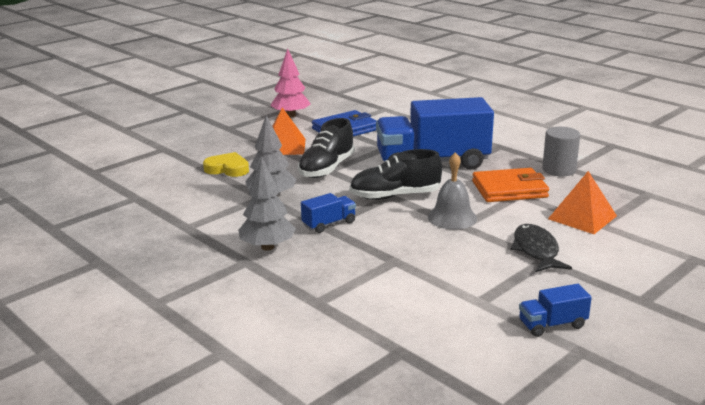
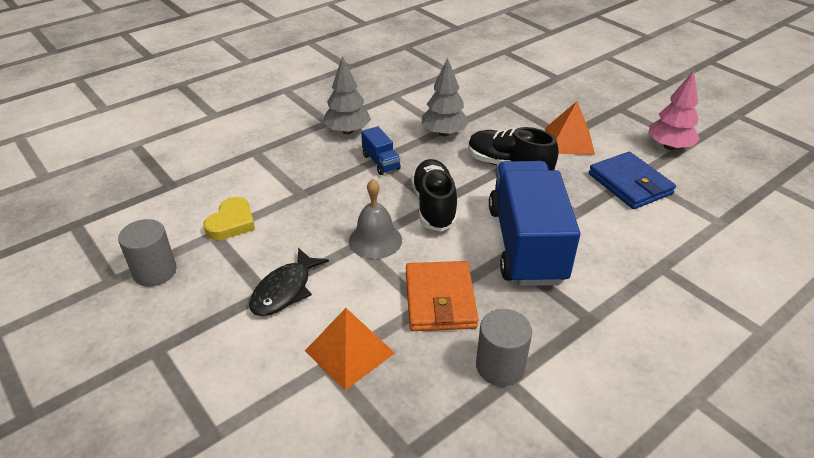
camera: 95 degrees right, 15 degrees up
(227, 169) = (509, 110): yellow heart -> yellow heart (231, 223)
(536, 250) = (285, 290): black fish -> black fish turned 120 degrees clockwise
(552, 324) = (155, 272): blue truck -> grey cylinder

